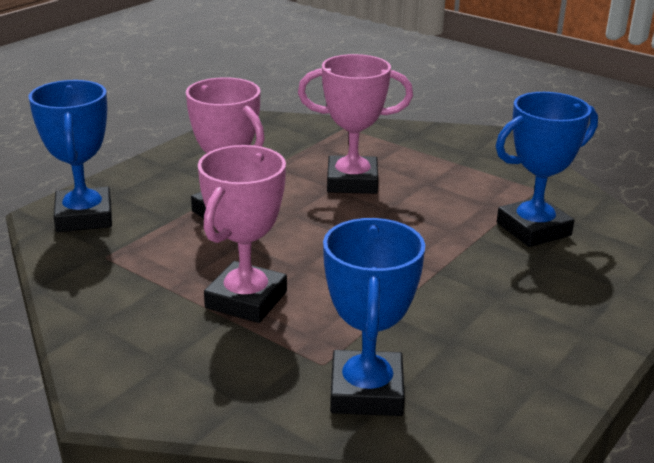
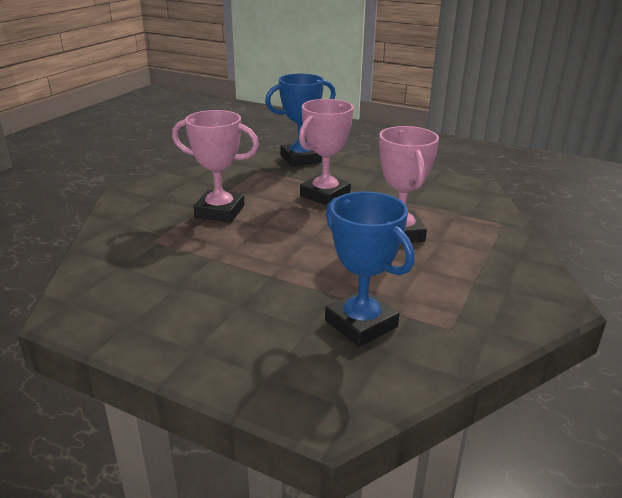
camera: 80 degrees right, 0 degrees up
(366, 391) = (123, 256): blue trophy -> none

